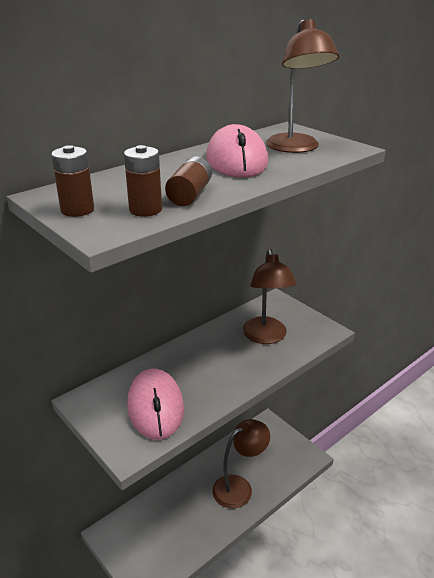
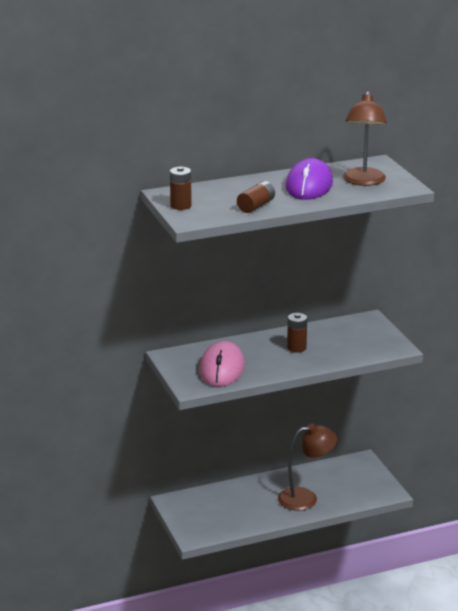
camera: 20 degrees right, 5 degrees down
(145, 210) = (222, 212): brown battery -> brown battery (296, 348)
(236, 160) = (309, 185): pink mouse -> purple mouse
(266, 337) = (339, 343): brown lamp -> none

